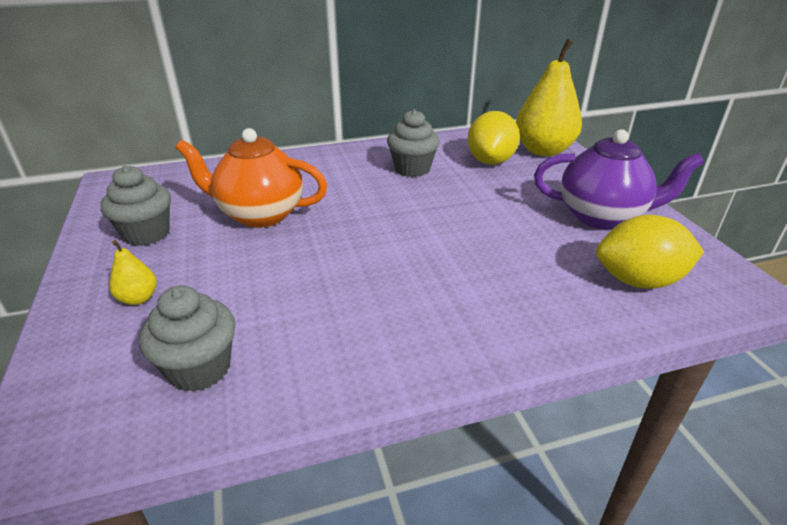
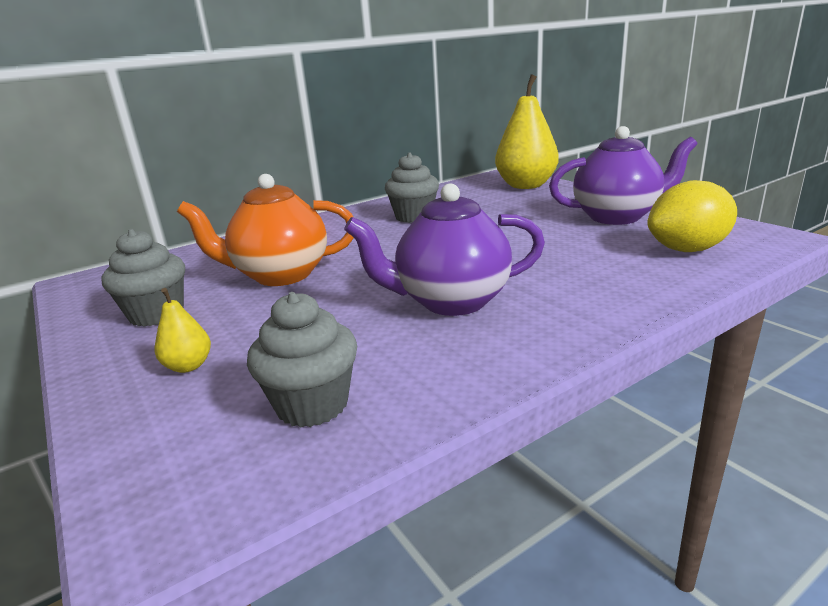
camera: 15 degrees left, 10 degrees down
(375, 286) = (451, 301): none -> purple teapot
(490, 161) = (484, 200): yellow lemon -> none

